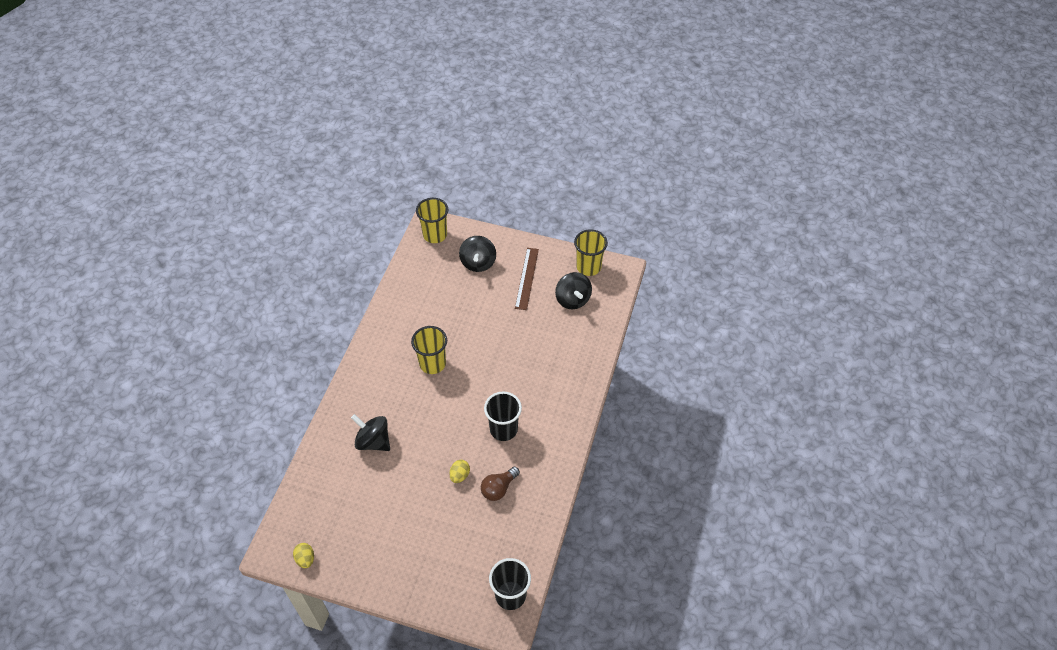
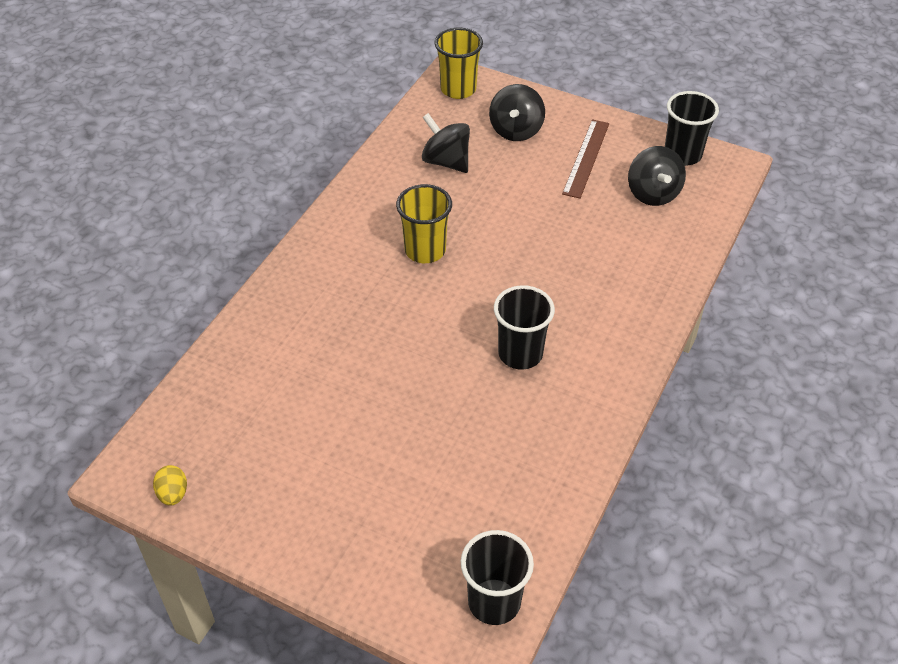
camera: 10 degrees right, 5 degrees down
(373, 441) = (314, 342): black spinning top -> black spinning top (446, 161)
(459, 475) = (440, 409): yellow egg -> none
(498, 488) = (499, 437): brown light bulb -> none
(588, 267) = (682, 154): yellow cup -> black cup

